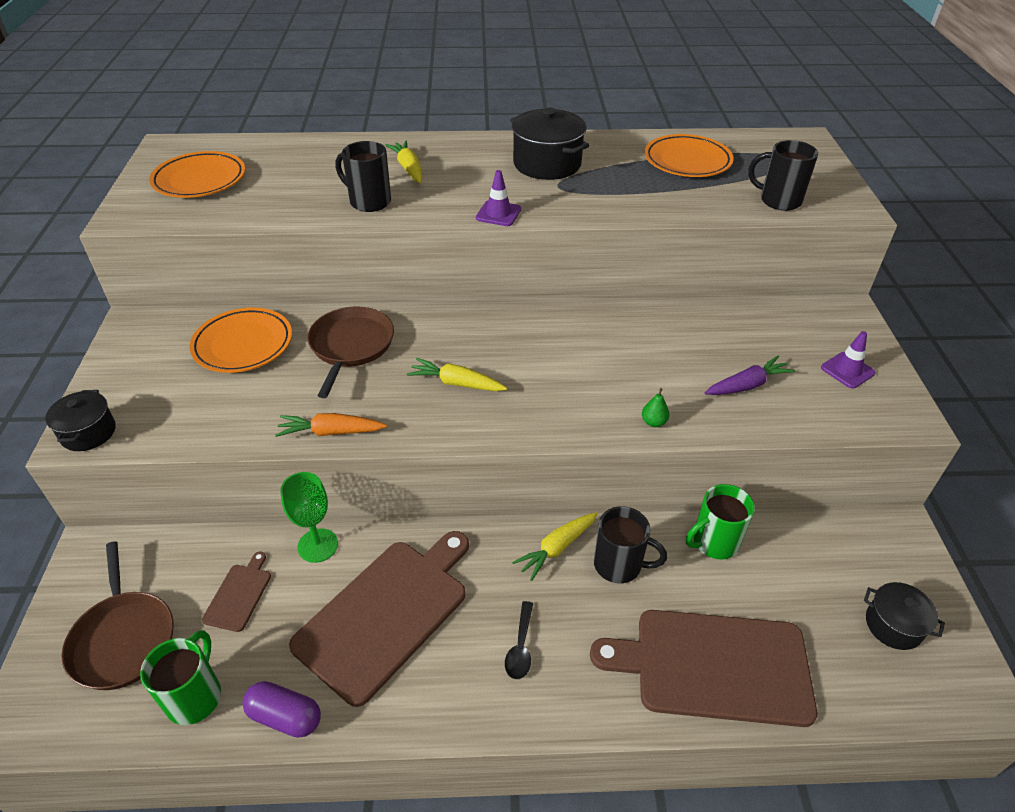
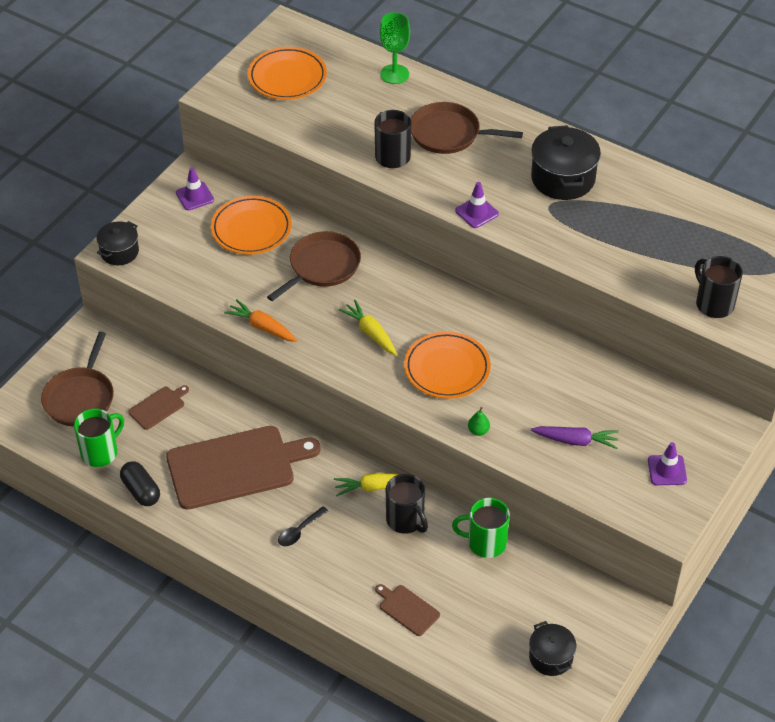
camera: 35 degrees right, 5 degrees up
(152, 341) = (195, 196): none -> purple traffic cone
(285, 716) = (141, 491): purple capsule -> black capsule
(318, 545) = (224, 401): green goblet -> green goblet (394, 74)
(408, 168) = (449, 134): yellow carrot -> brown pan
(687, 161) = (685, 228): orange plate -> orange plate (447, 368)
(714, 666) = (407, 609): brown cutting board -> brown cutting board, size x0.44

